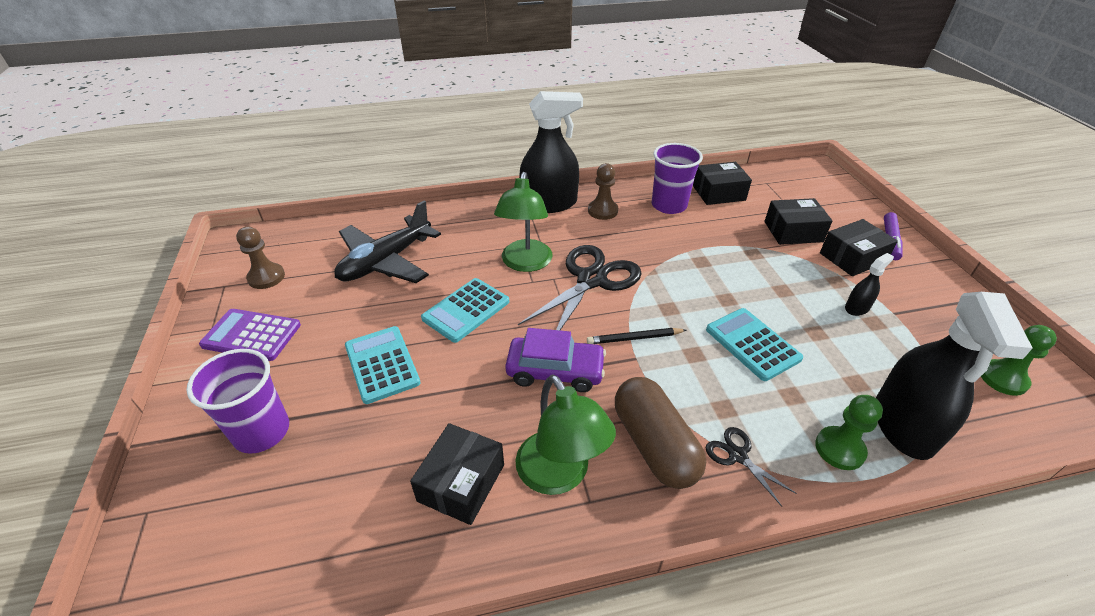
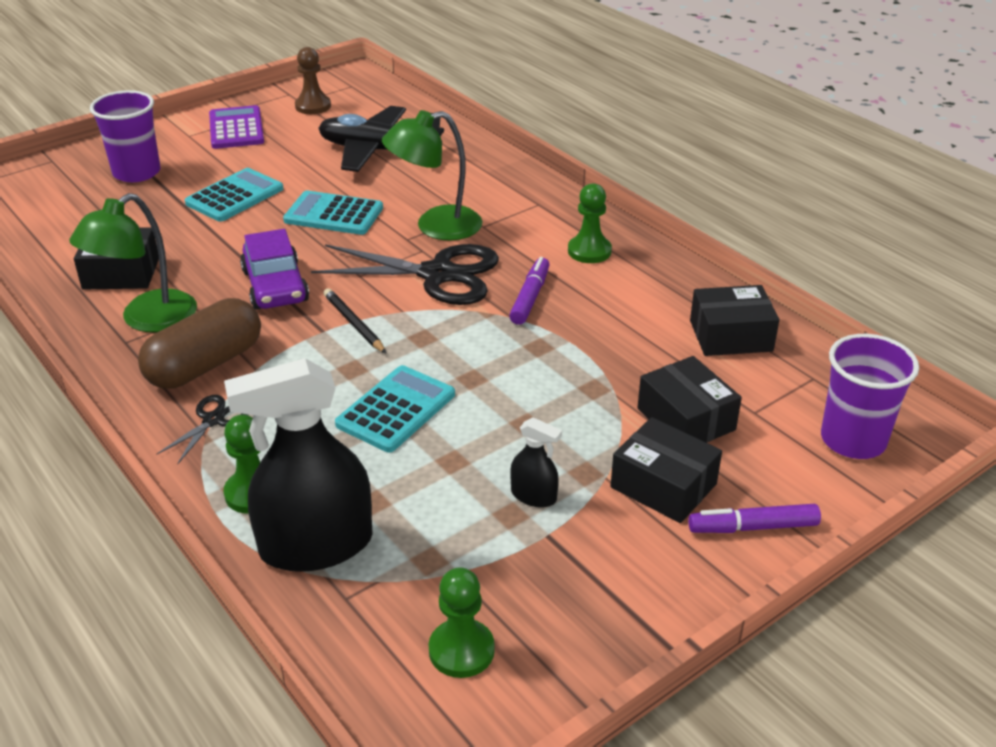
camera: 65 degrees right, 5 degrees down
(549, 204) = (569, 211): black spray bottle -> none
(602, 211) = (589, 251): brown pawn -> green pawn
(643, 248) = (530, 297): none -> purple marker
(669, 205) = (652, 298): purple cup -> purple cup (853, 440)
(718, 193) = (731, 336): black box -> black box turned 60 degrees counterclockwise

